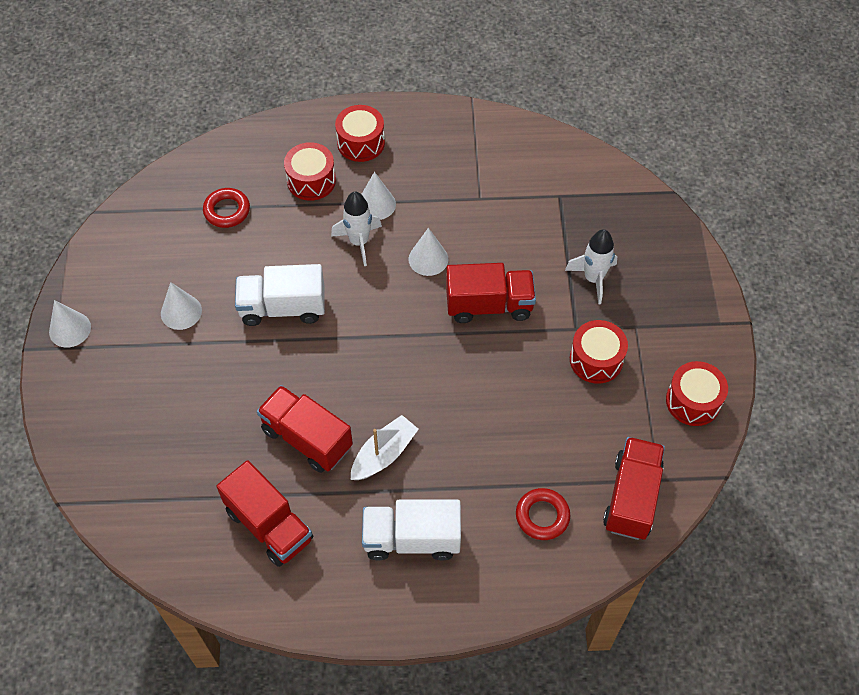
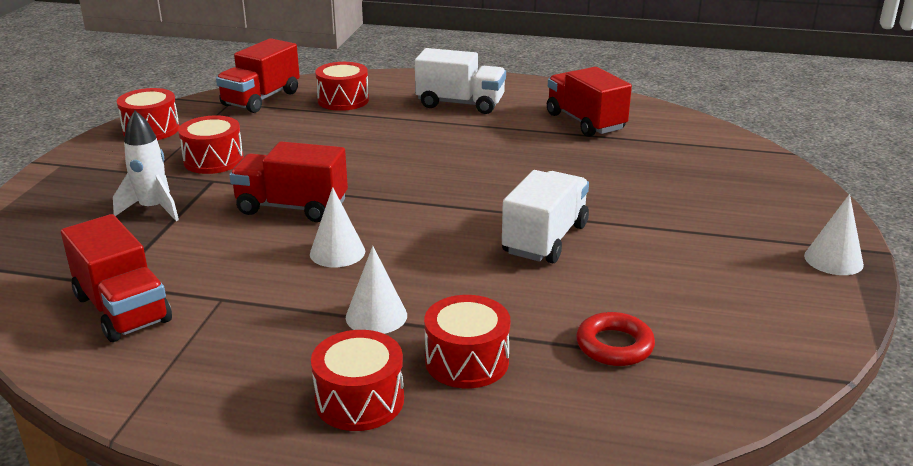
camera: 165 degrees left, 30 degrees down
(181, 312) = (681, 254): white cone -> none
(283, 308) = (545, 239): white truck -> white truck turned 75 degrees counterclockwise
(307, 438) = (539, 155): red truck -> red truck (122, 309)
(359, 242) = (421, 281): white rocket -> none
(384, 454) = (465, 140): white boat -> none
(542, 516) = (343, 100): red ring -> red drum

